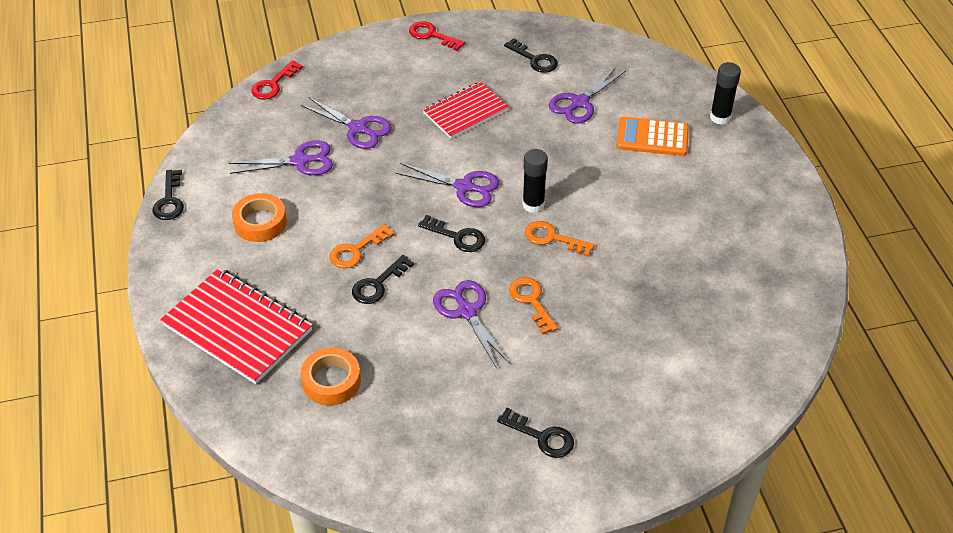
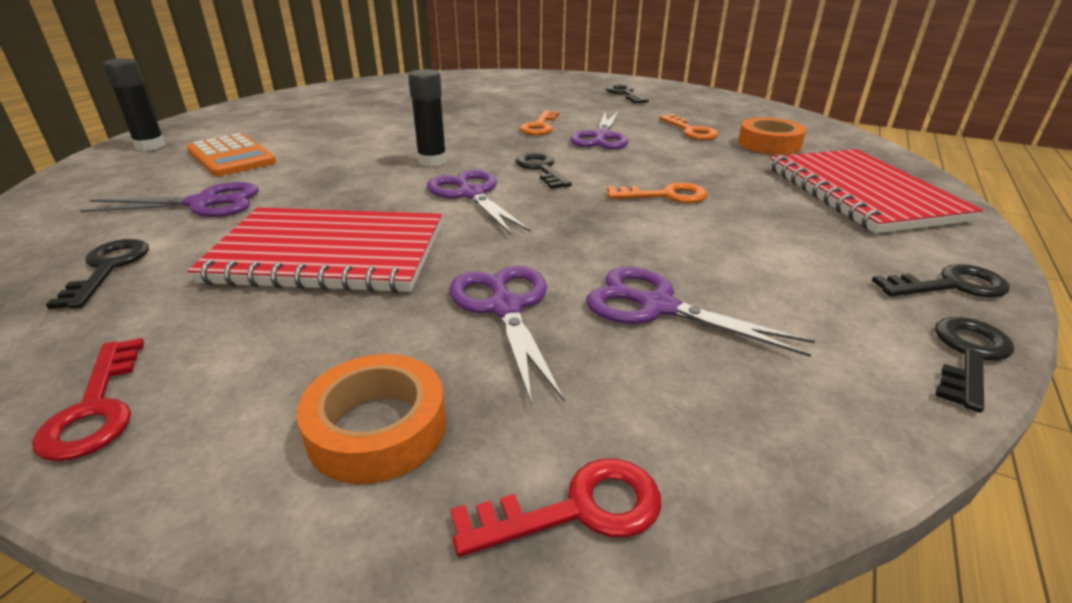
camera: 140 degrees left, 15 degrees down
(260, 222) = (784, 261): orange tape -> orange tape (377, 428)
(378, 284) = (667, 170): black key -> black key (950, 285)
(465, 112) = (328, 254): red notebook -> red notebook, size x1.51
(552, 238) = (459, 142): orange key -> orange key (691, 131)

